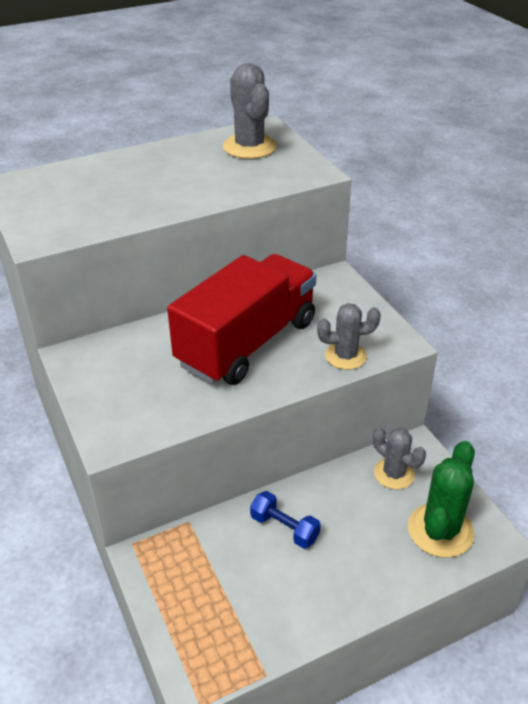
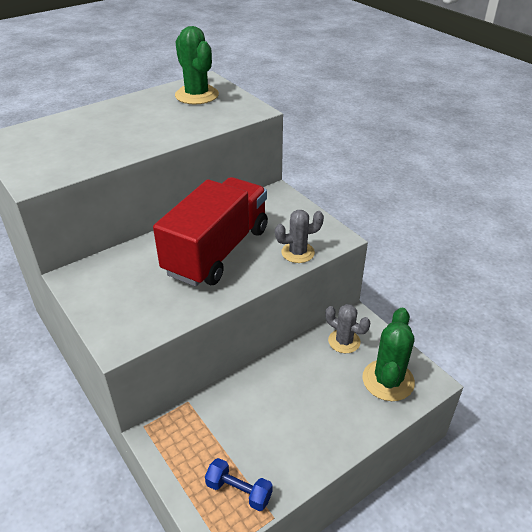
camera: 10 degrees left, 0 degrees up
(249, 147) = (197, 95): grey cactus -> green cactus
(284, 528) = (267, 396): blue dumbbell -> blue dumbbell (239, 491)

